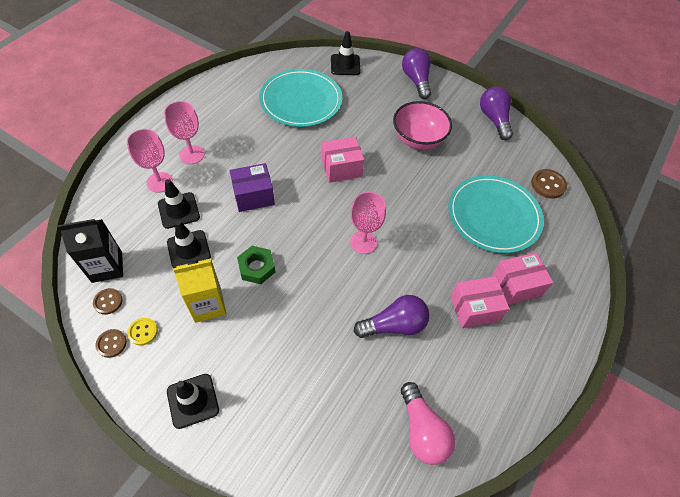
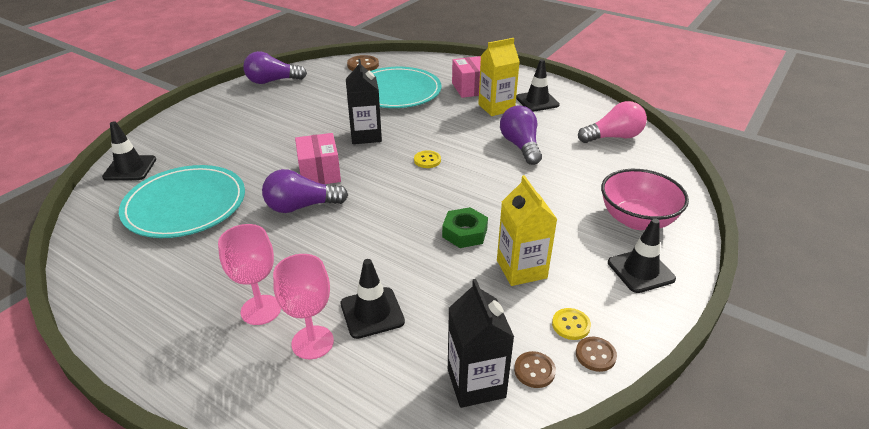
camera: 85 degrees left, 20 degrees down
(189, 250) = (441, 294): black traffic cone -> black traffic cone (537, 101)
(253, 196) = (353, 241): purple box -> none
(363, 242) = (427, 160): pink goblet -> yellow button
(402, 195) = (366, 135): none -> black carton
(416, 80) = (190, 119): purple light bulb -> purple light bulb (301, 206)
(418, 139) = (287, 123): pink bowl -> pink bowl (637, 219)
(474, 309) = (496, 107): pink box -> yellow carton

